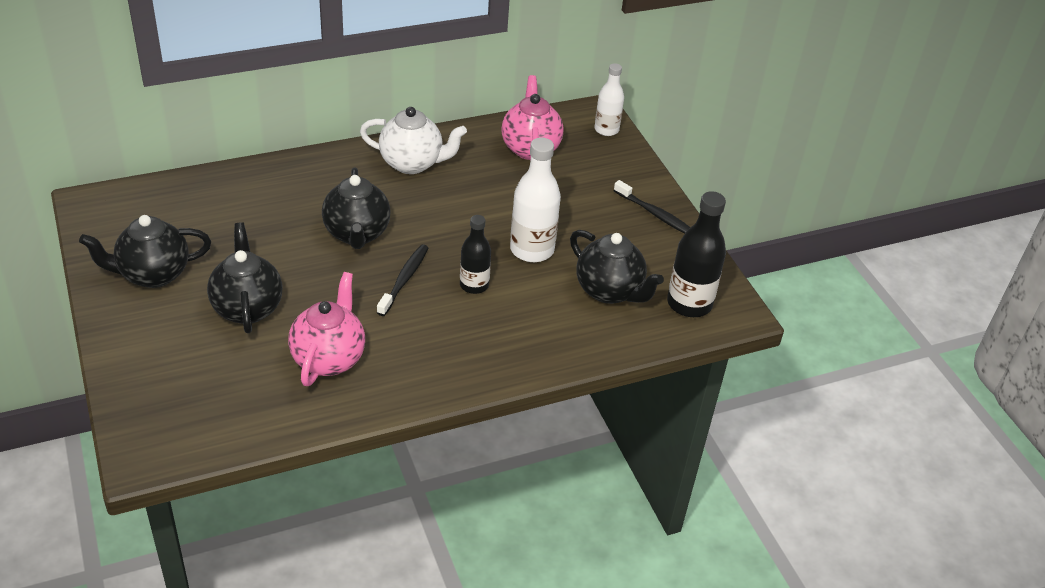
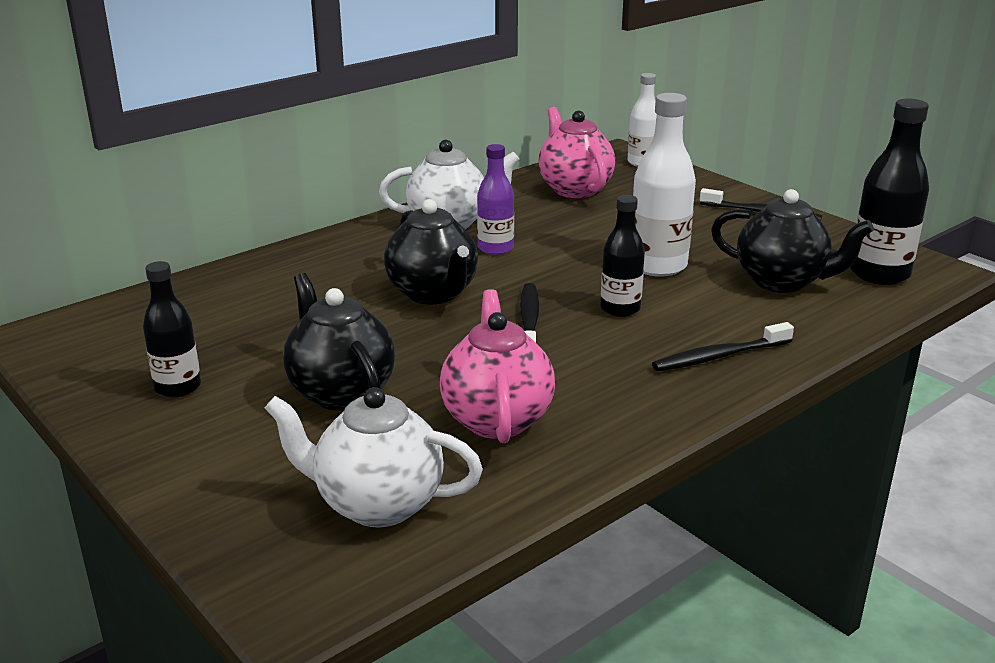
camera: 15 degrees left, 15 degrees down
(153, 274) = (178, 387): black teapot -> black bottle
(220, 402) = (377, 504): none -> white teapot
(428, 199) = (495, 248): none -> purple bottle
(508, 348) = (719, 356): none -> black toothbrush

